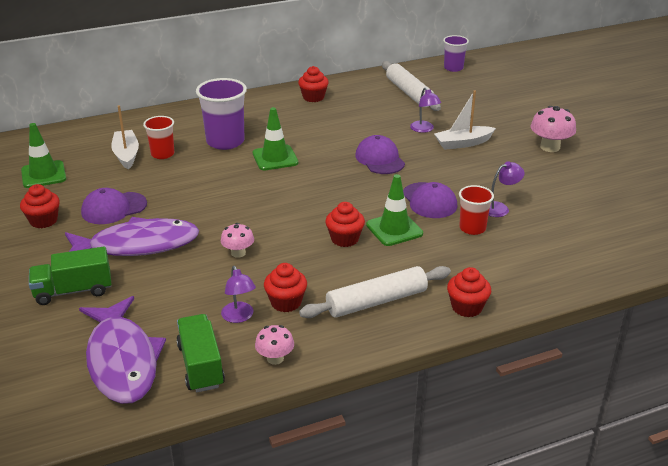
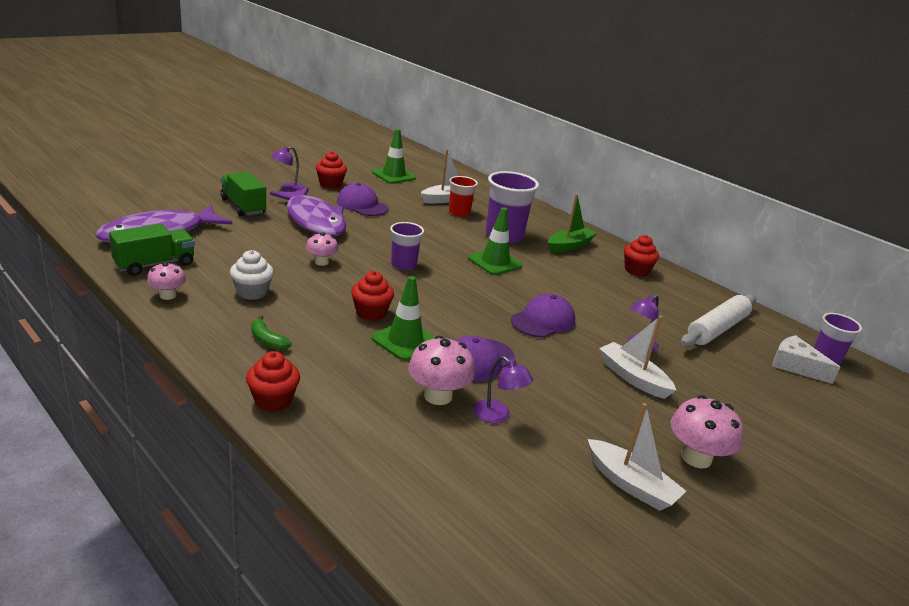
camera: 65 degrees right, 5 degrees down
(239, 317) = (225, 273): purple lamp -> purple lamp (288, 189)
(259, 115) = (569, 246): none -> green boat
(261, 206) = (403, 264): none -> purple cup
(286, 302) = (252, 292): red cupcake -> white cupcake
(376, 301) = (267, 340): white rolling pin -> green banana
(460, 81) = (795, 366): none -> white cheese
(472, 228) = (438, 396): red cup -> pink mushroom
(573, 176) = (631, 484): none -> white boat

